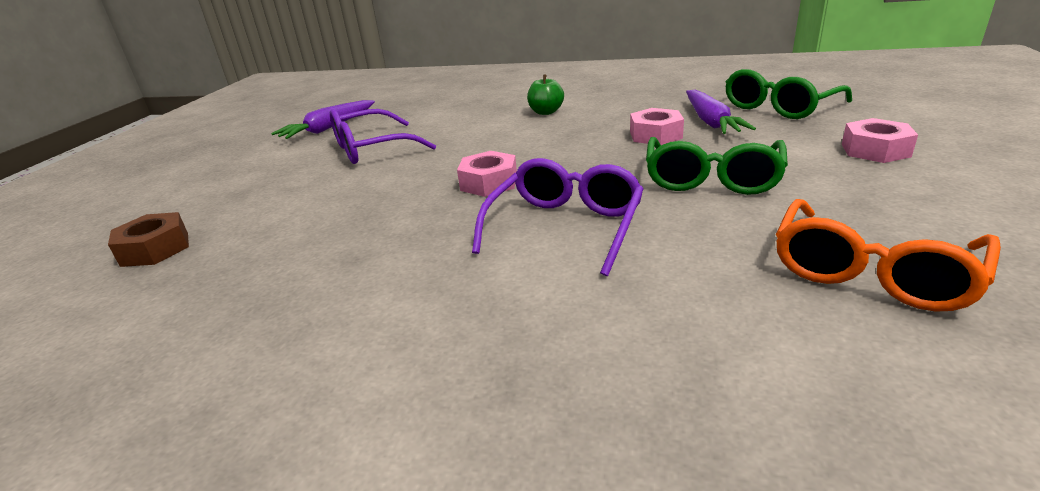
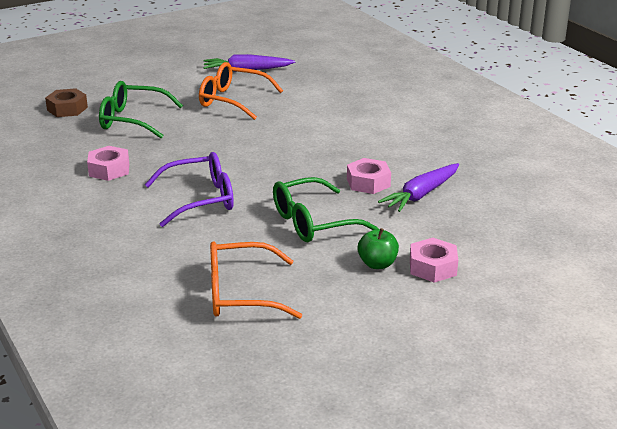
camera: 45 degrees right, 0 degrees up
(372, 149) = (233, 100): purple glasses -> orange glasses
(489, 183) = (228, 157): pink nut -> pink nut (109, 170)
(546, 112) = (366, 128): green apple -> green apple (377, 264)
(779, 107) = (490, 213): green glasses -> green glasses (133, 120)

